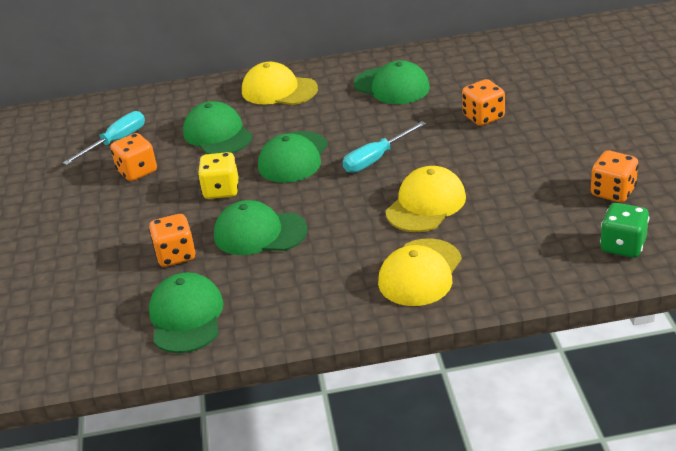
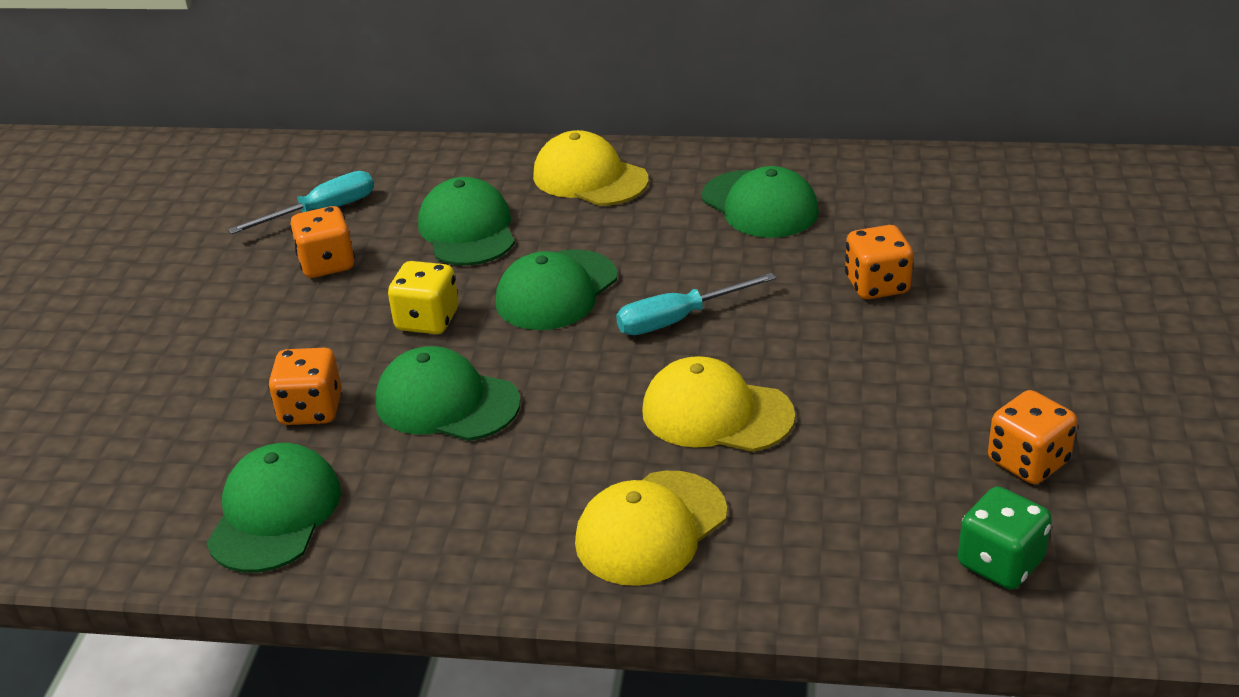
camera: 15 degrees right, 0 degrees up
(426, 204) = (716, 413): yellow cap -> yellow cap turned 120 degrees counterclockwise

